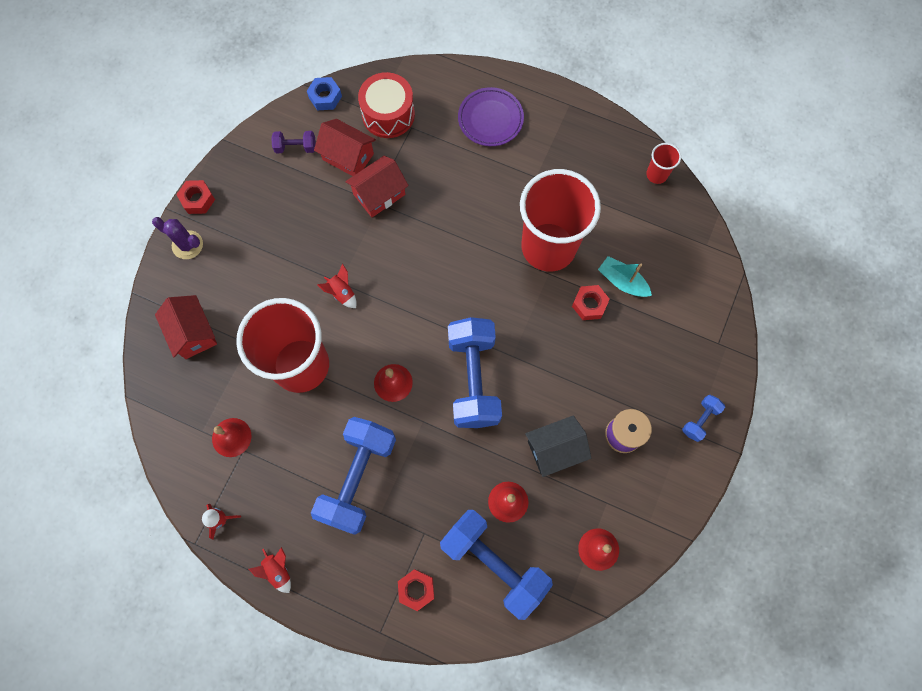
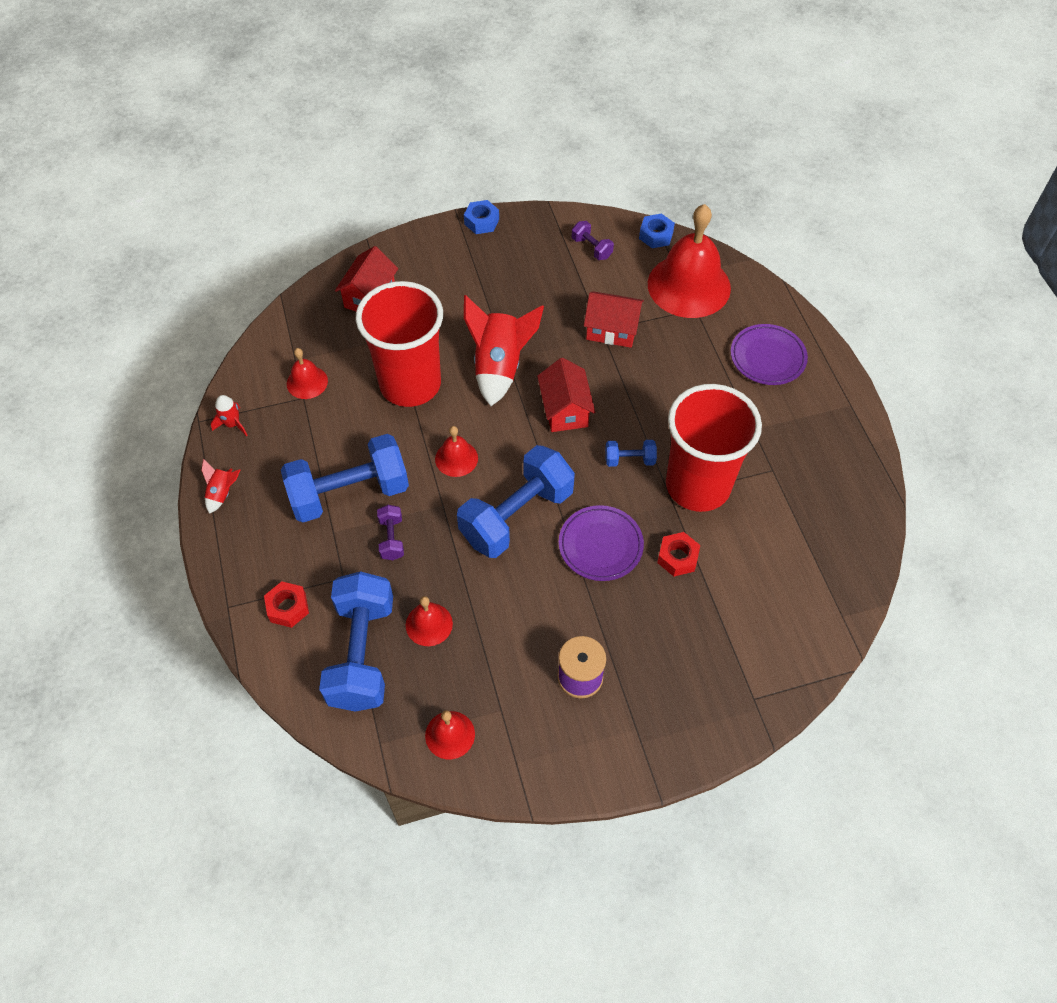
camera: 50 degrees right, 15 degrees down
(187, 245) = (438, 242): purple cactus -> none
(197, 200) = (481, 221): red nut -> blue nut
(341, 293) = (499, 366): red rocket -> red rocket, size x2.15
(348, 157) = (621, 286): red house -> red house (565, 410)
(388, 114) = (689, 286): red drum -> red bell
(420, 476) = (391, 538): none -> purple dumbbell
(541, 344) = (600, 545): none -> purple plate
(555, 449) = (512, 628): black house -> none
(622, 281) = (728, 569): turquoise boat -> none
(656, 174) = (864, 522): red cup -> none
(700, 420) = (659, 737): blue dumbbell -> blue dumbbell (629, 460)

